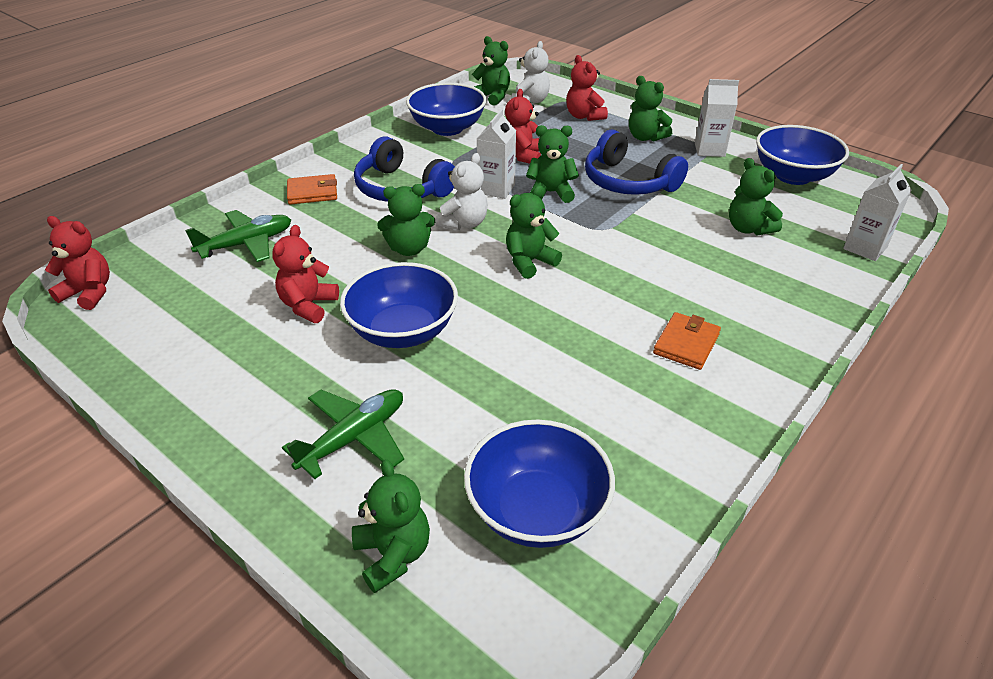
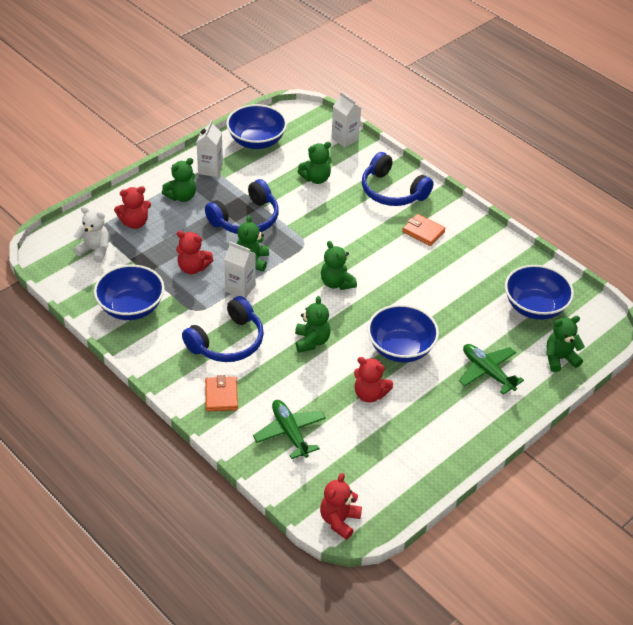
camera: 85 degrees left, 5 degrees up
(464, 223) = (284, 310): white teddy bear -> none
(492, 97) = (77, 273): green teddy bear -> none
(770, 304) = (392, 191): none -> blue headphones

